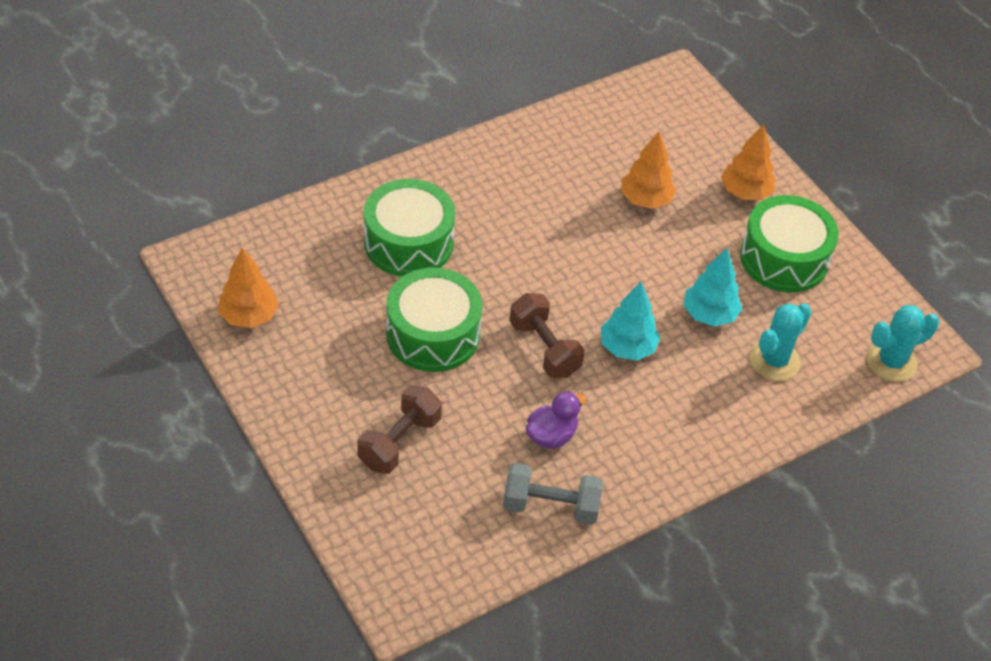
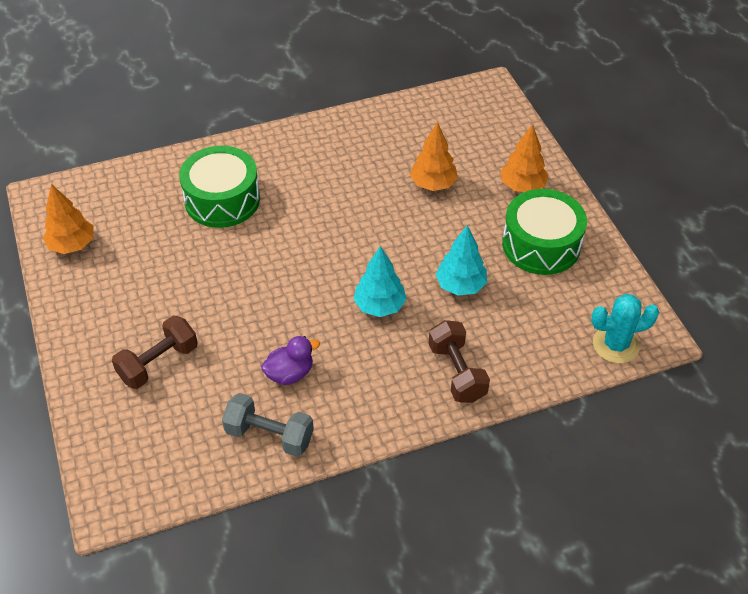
camera: 15 degrees right, 0 degrees up
(433, 334) = (217, 276): green drum -> none
(544, 348) = (307, 298): brown dumbbell -> brown dumbbell (457, 372)
(774, 360) = (508, 332): turquoise cactus -> none

